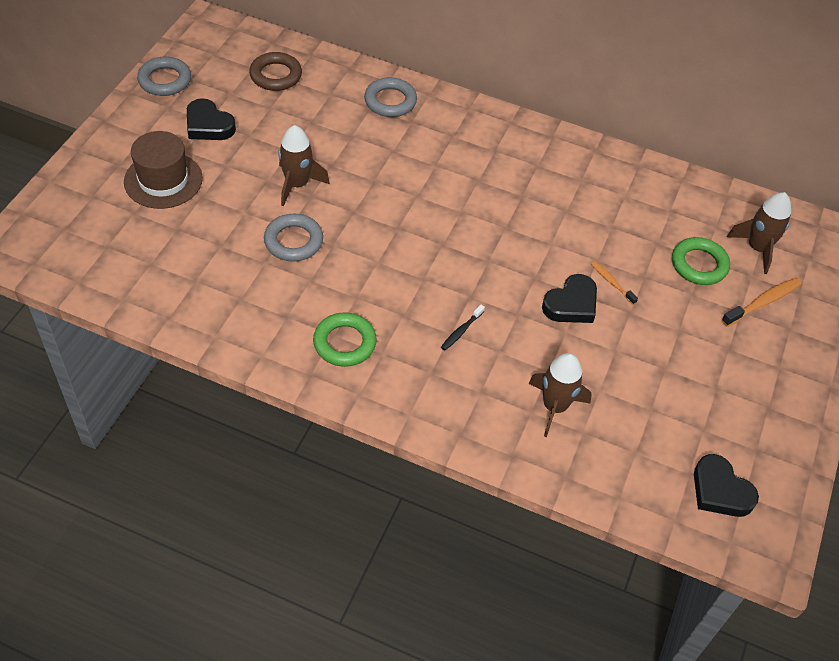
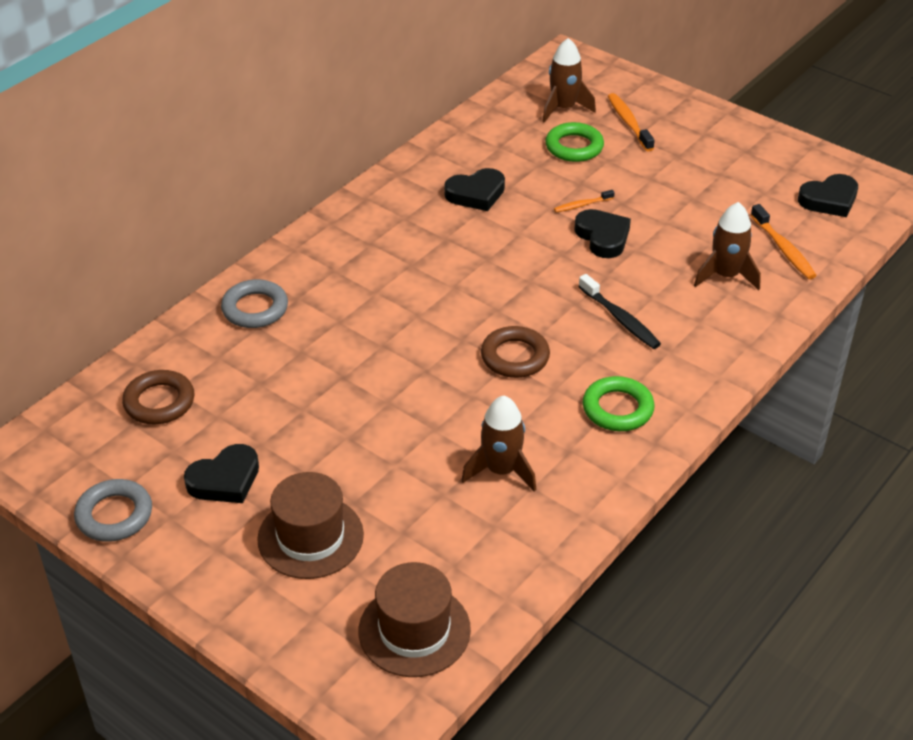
camera: 70 degrees left, 10 degrees down
(86, 252) = (414, 630): none -> brown hat
(293, 241) = (456, 428): grey ring -> none
(297, 184) = (364, 411): brown rocket -> brown rocket (501, 470)
(387, 265) = (515, 357): none -> brown ring
(461, 331) = (620, 319): black toothbrush -> black toothbrush, size x1.65
(592, 205) = (476, 194): none -> black heart
(617, 453) = (783, 249): none -> orange toothbrush

